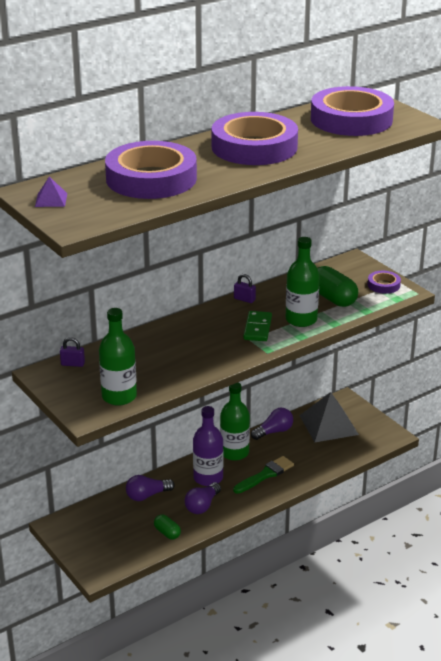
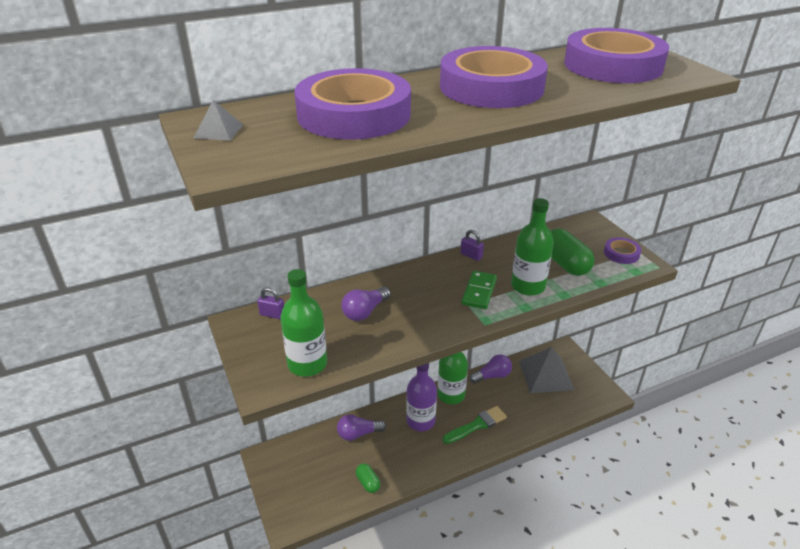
camera: 10 degrees right, 5 degrees up
(51, 200) = (218, 131): purple pyramid -> grey pyramid
(202, 505) = (409, 454): purple light bulb -> purple light bulb (365, 312)

